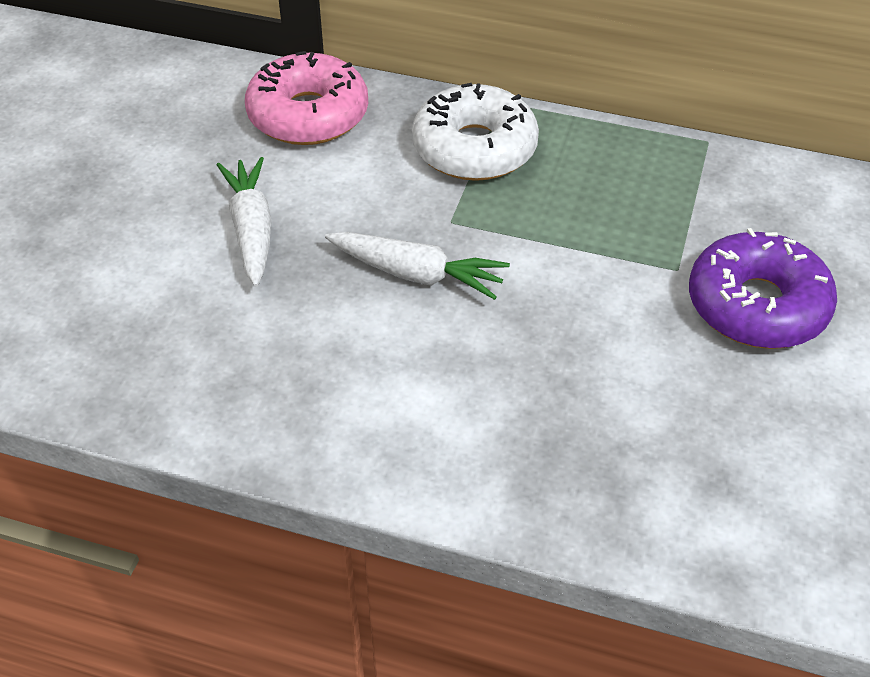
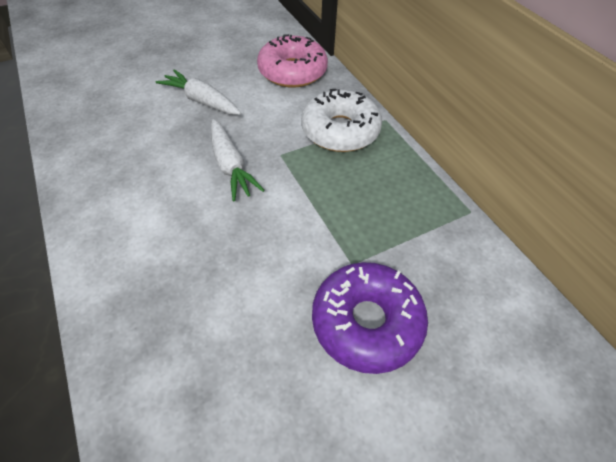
camera: 45 degrees right, 5 degrees up
(251, 230) = (202, 101): white carrot -> white carrot turned 90 degrees counterclockwise

